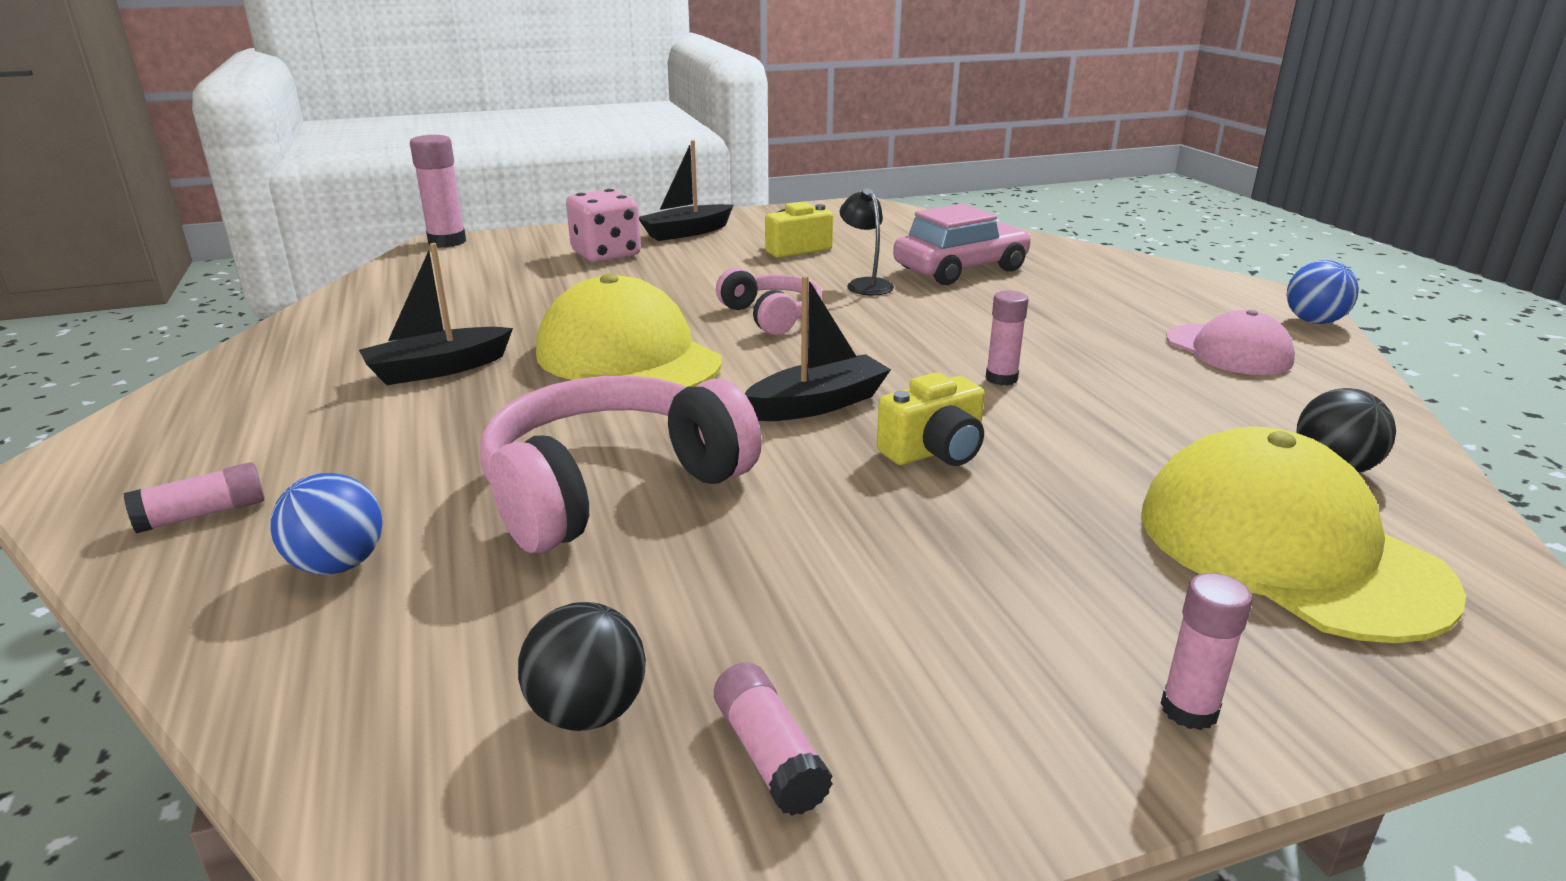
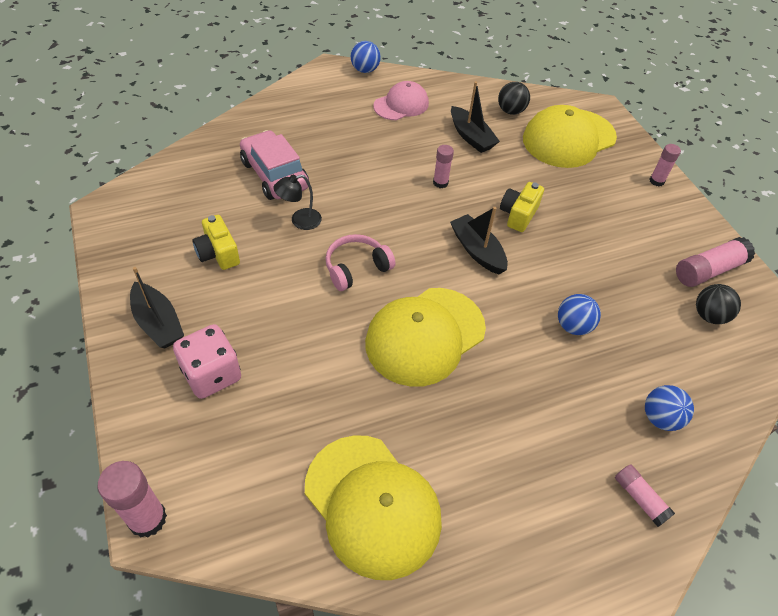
camera: 95 degrees left, 25 degrees up
(379, 324) = (372, 505): none -> yellow cap
(438, 369) = (451, 438): black boat -> black boat (471, 137)
(611, 487) = (573, 326): pink headphones -> blue ball
(769, 755) = (708, 270): pink glue stick -> pink glue stick, size x1.63
(934, 451) = (518, 215): yellow camera -> yellow camera turned 120 degrees counterclockwise

